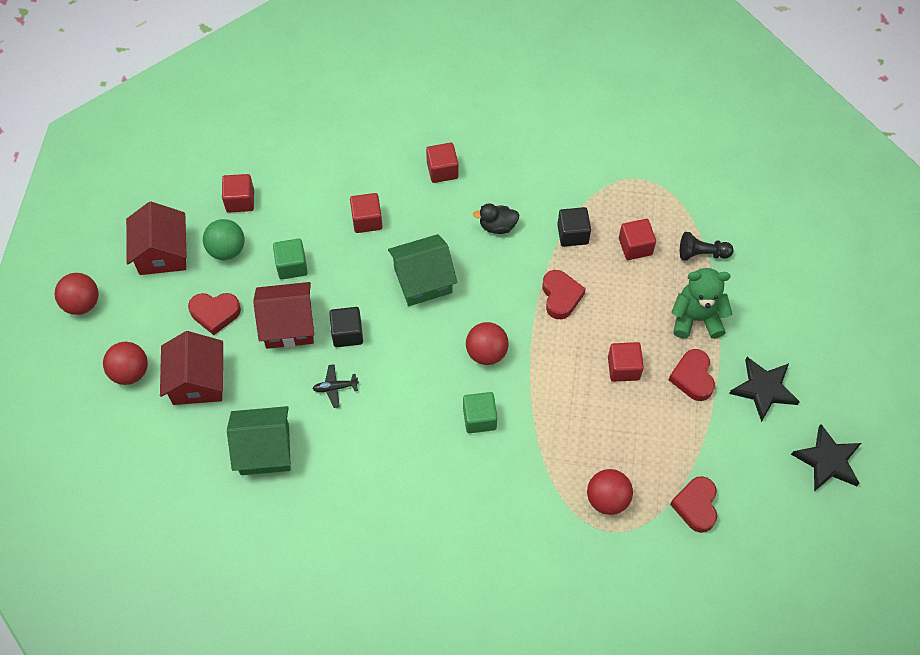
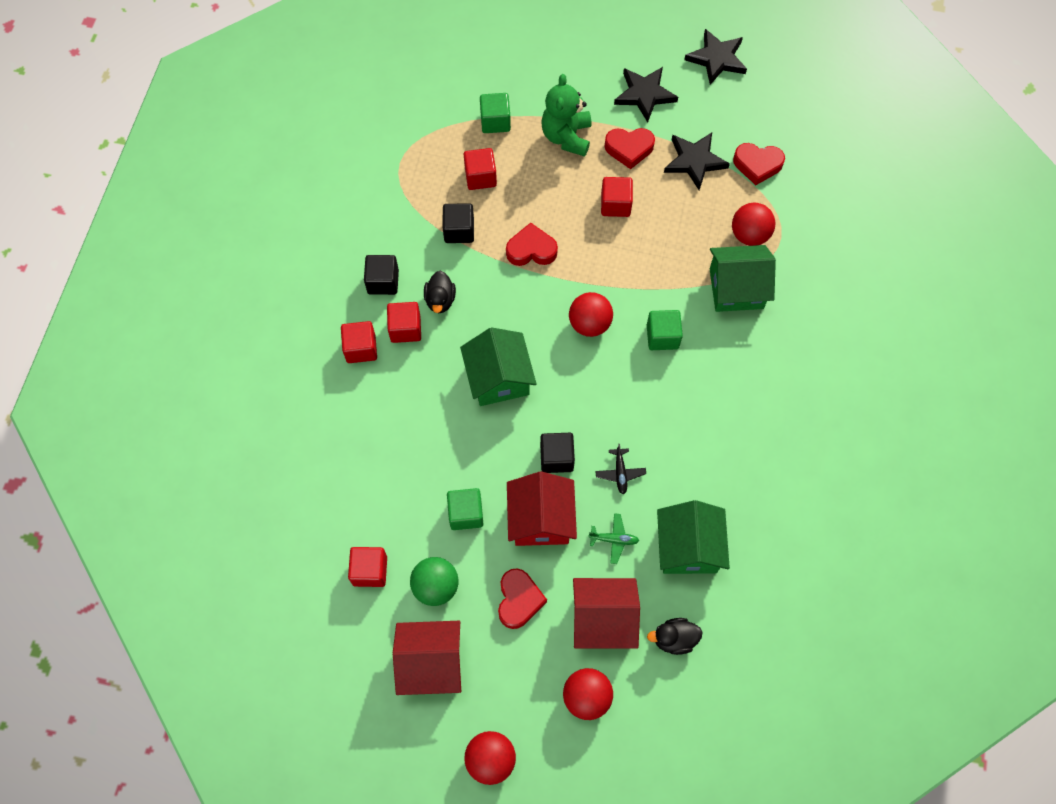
camera: 85 degrees left, 5 degrees up
(179, 440) = (674, 639): none -> black duck
(271, 386) = (614, 539): none -> green plane
(367, 220) = (416, 431): red cube -> red cube (405, 329)
(510, 179) = (383, 282): none -> black cube
(541, 487) = (736, 288): none -> green house
(689, 442) = (694, 161): none -> black star
(702, 253) = (495, 121): black pawn -> green cube

